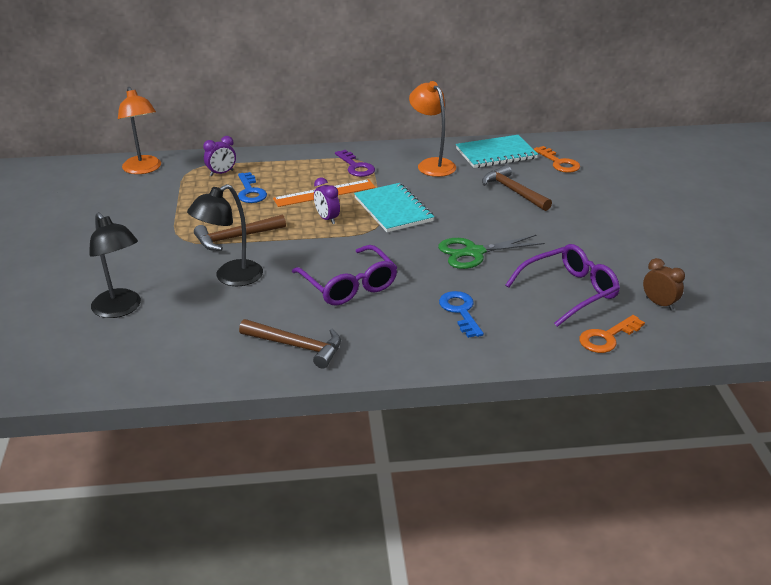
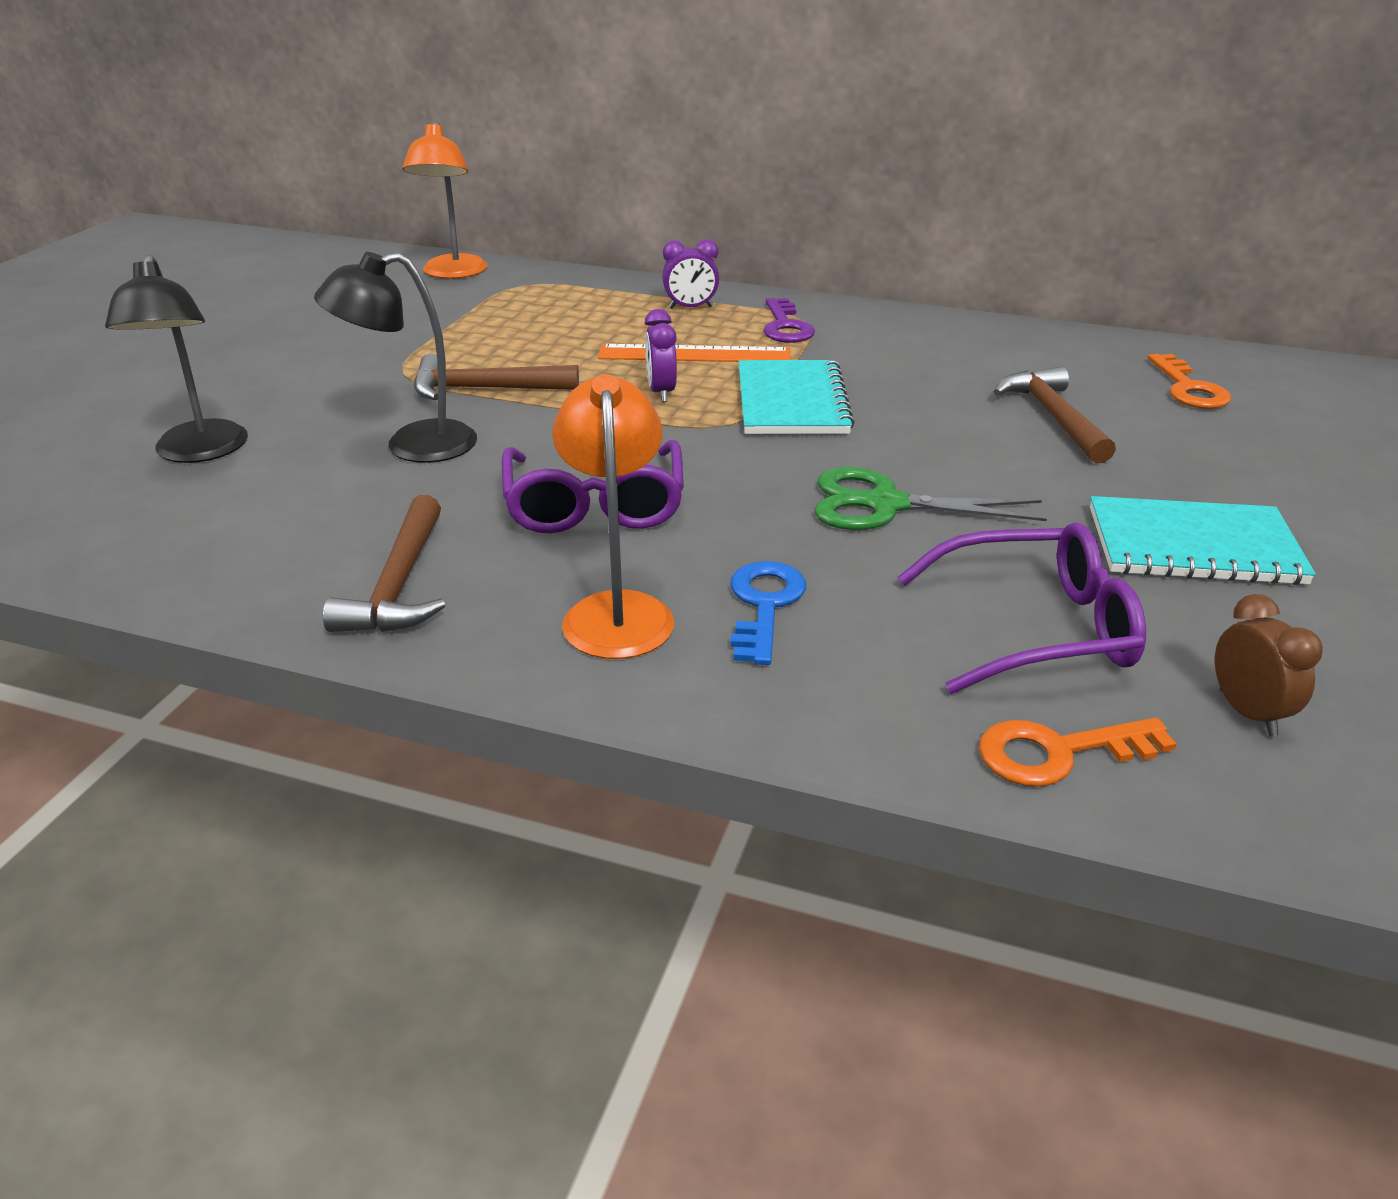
camera: 25 degrees right, 0 degrees up
(221, 173) = (559, 298): purple clock -> purple clock (690, 308)
(250, 191) = (577, 330): blue key -> none
(296, 346) = (399, 584): brown hammer -> brown hammer turned 45 degrees clockwise
(432, 164) = (926, 346): orange lamp -> orange lamp (617, 611)
(496, 153) = (1066, 352): turquoise notebook -> turquoise notebook (1193, 545)

